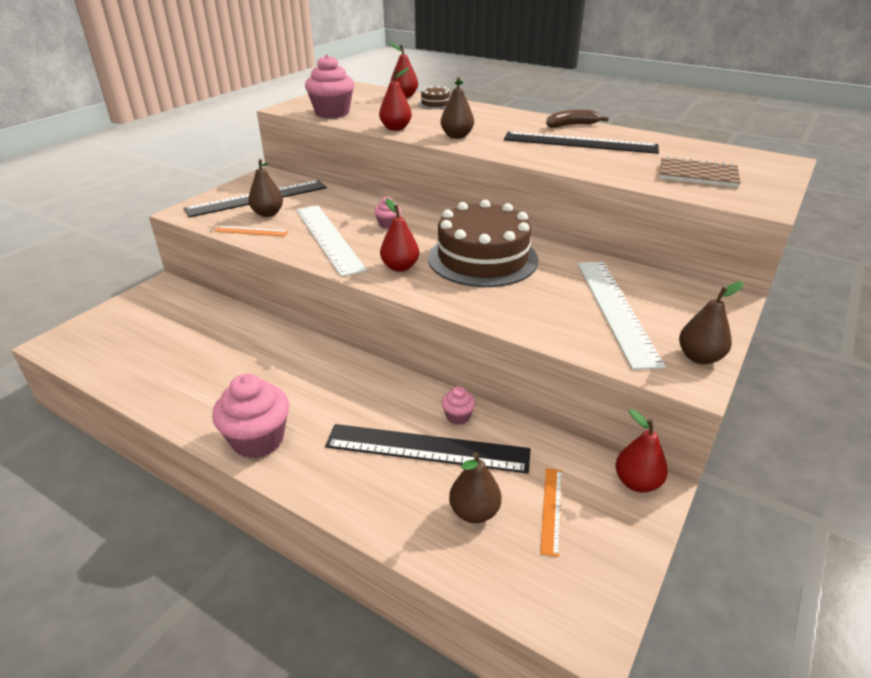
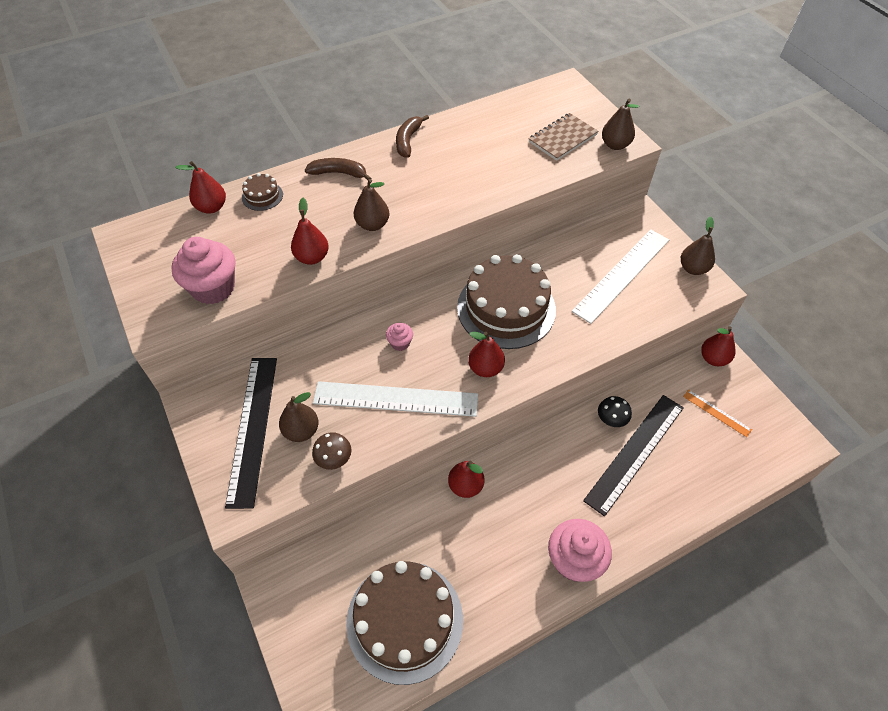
camera: 60 degrees left, 20 degrees up
(151, 355) = (405, 620): none -> brown cake
(251, 231) = (334, 458): orange ruler -> brown mushroom
(303, 346) = (465, 486): none -> red pear
(458, 416) = (611, 419): pink cupcake -> black mushroom
(474, 512) = (702, 454): brown pear -> brown pear (615, 145)
(494, 116) = (339, 173): none -> brown banana
(580, 143) = (453, 159): black ruler -> none
(615, 310) = (622, 275): white ruler -> white ruler turned 75 degrees counterclockwise

